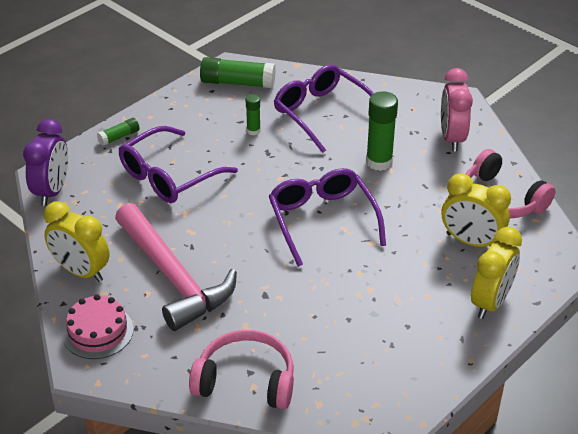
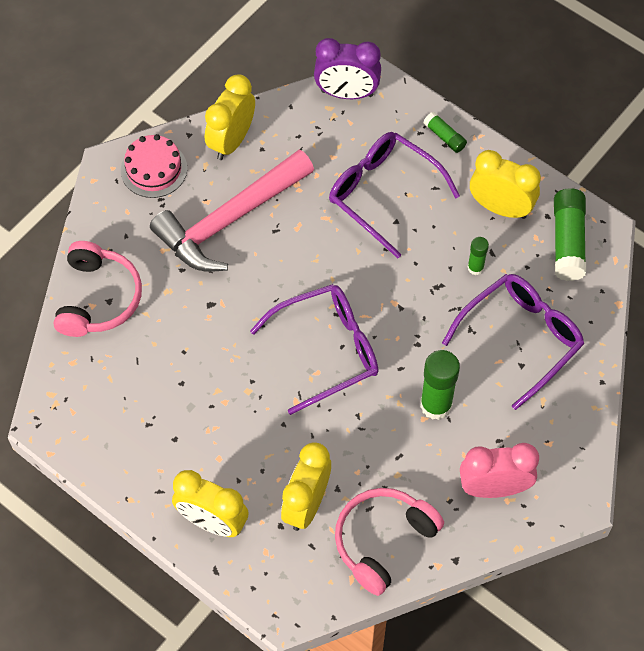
camera: 85 degrees right, 20 degrees up
(199, 113) = (500, 208): none -> yellow clock

